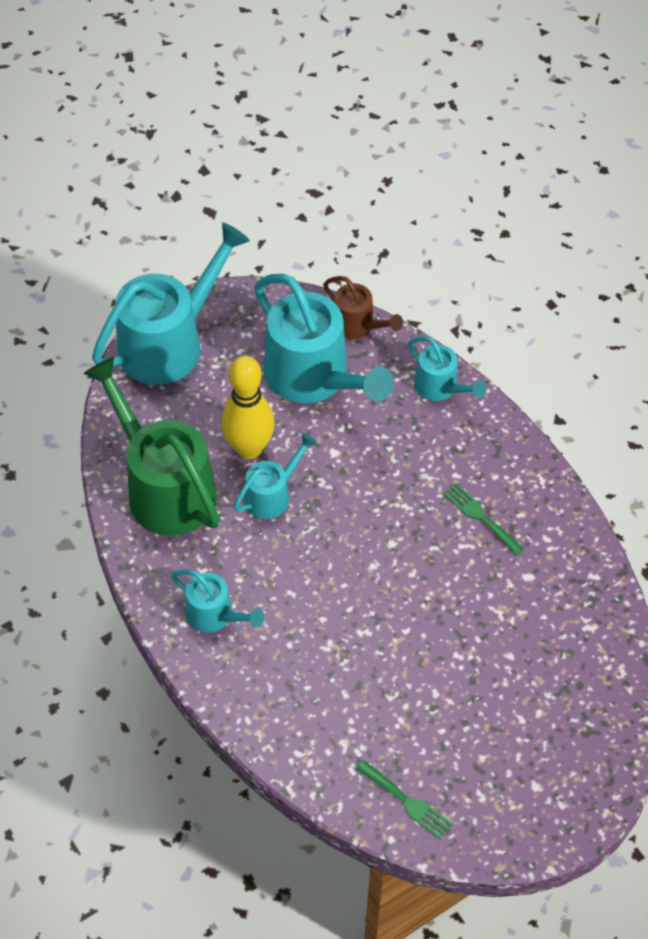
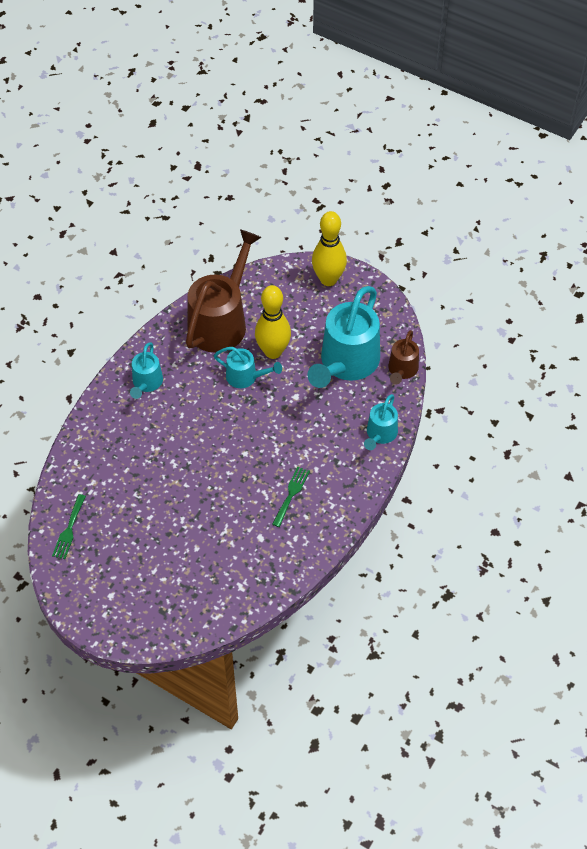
camera: 65 degrees right, 0 degrees up
(163, 486) = (221, 321): green watering can -> brown watering can
(170, 342) = (328, 279): turquoise watering can -> yellow bowling pin

